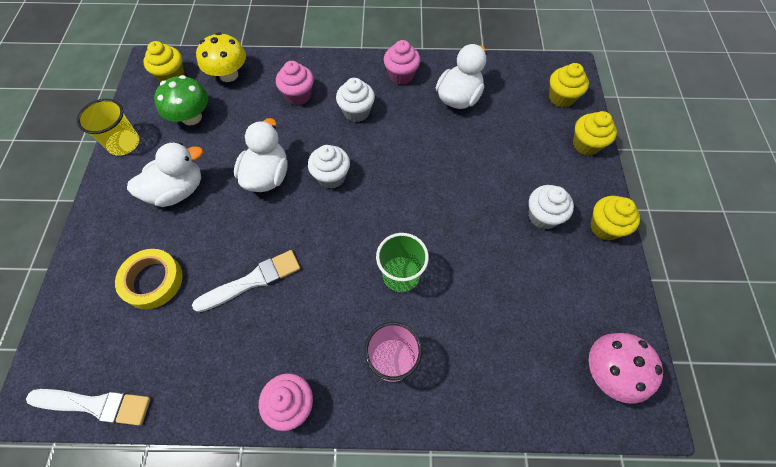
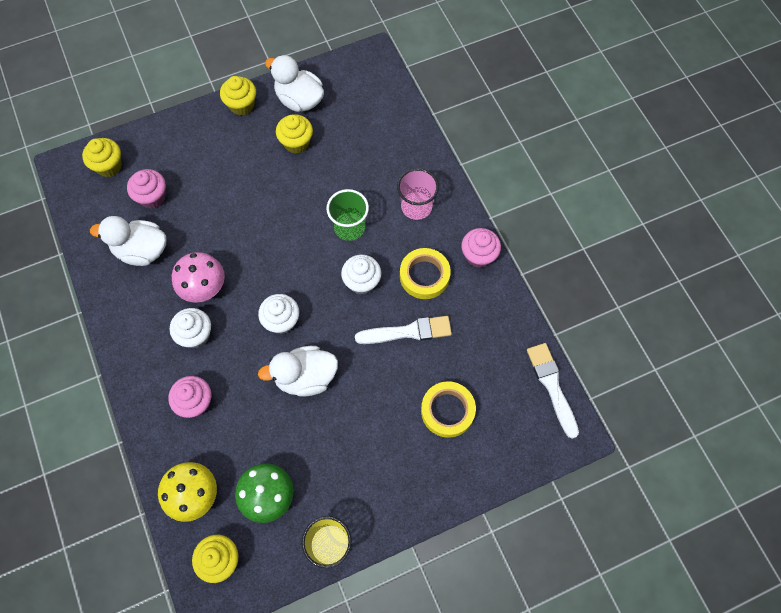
camera: 115 degrees left, 5 degrees up
(178, 191) = (357, 449): white duck -> white duck (299, 100)
(252, 281) = (408, 332): white brush -> white brush turned 135 degrees clockwise
(302, 327) = (424, 276): none -> yellow tape
(401, 75) = (129, 314): pink cupcake -> pink cupcake (152, 197)
(543, 216) = (250, 147): white cupcake -> white cupcake (362, 282)
(586, 144) = (160, 135): yellow cupcake -> yellow cupcake (296, 143)
(609, 372) = (357, 81): pink mushroom -> pink mushroom (203, 287)

